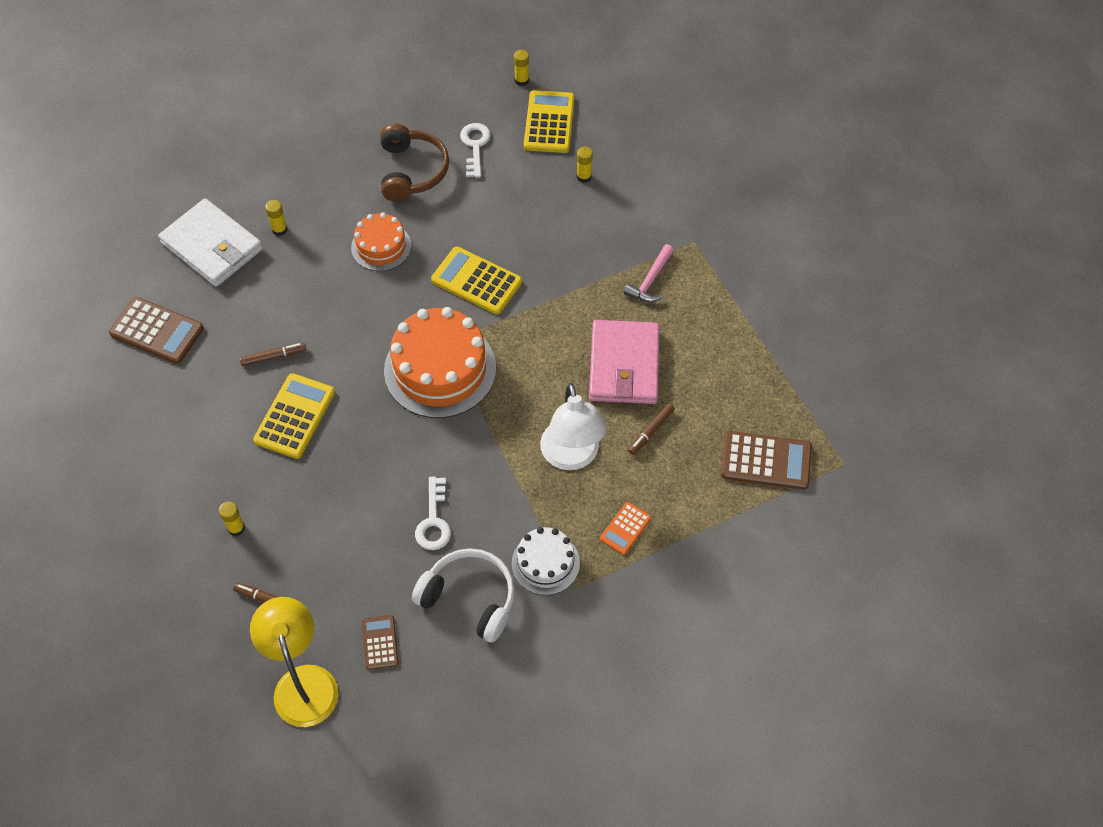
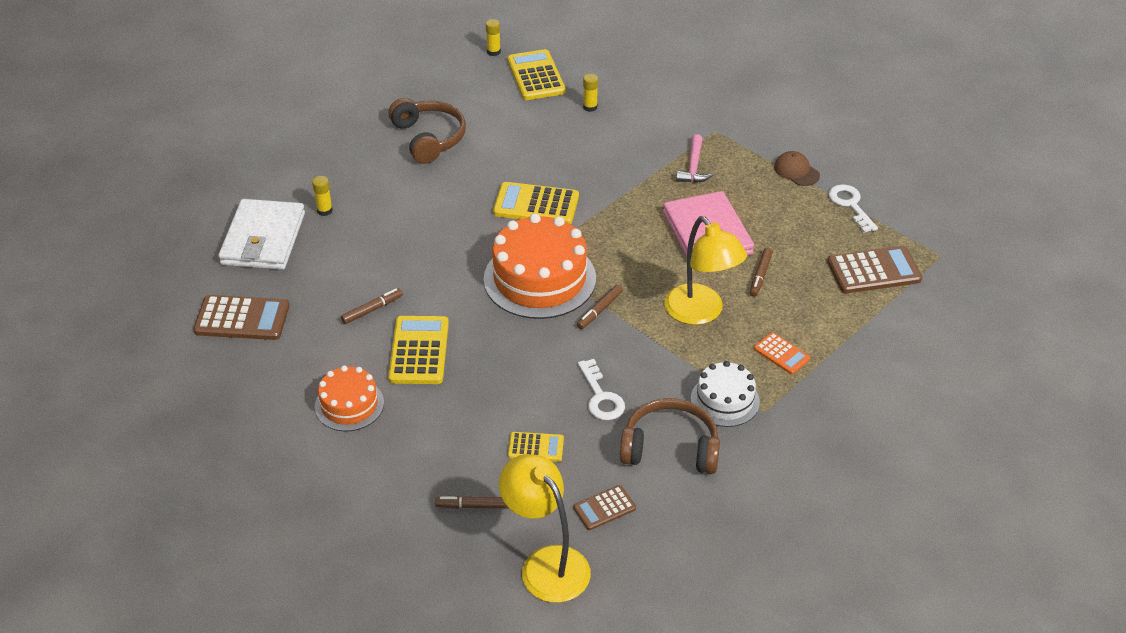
camera: 20 degrees left, 15 degrees down
(212, 246) = (263, 239): white wallet -> white wallet turned 75 degrees clockwise
(236, 528) = (409, 456): yellow glue stick -> none
(350, 556) = (536, 447): none -> yellow calculator
(380, 642) = (604, 508): brown calculator -> brown calculator turned 90 degrees counterclockwise
(381, 246) = (431, 200): orange cake -> orange cake (349, 405)
(469, 599) = (670, 448): white headphones -> brown headphones
(475, 146) = (478, 107): white key -> white key (850, 205)
(478, 423) = (599, 310): none -> brown marker
(572, 456) = (700, 313): white lamp -> yellow lamp
(625, 528) = (781, 354): orange calculator -> orange calculator turned 60 degrees counterclockwise
(751, 316) = (796, 171): none -> brown cap

